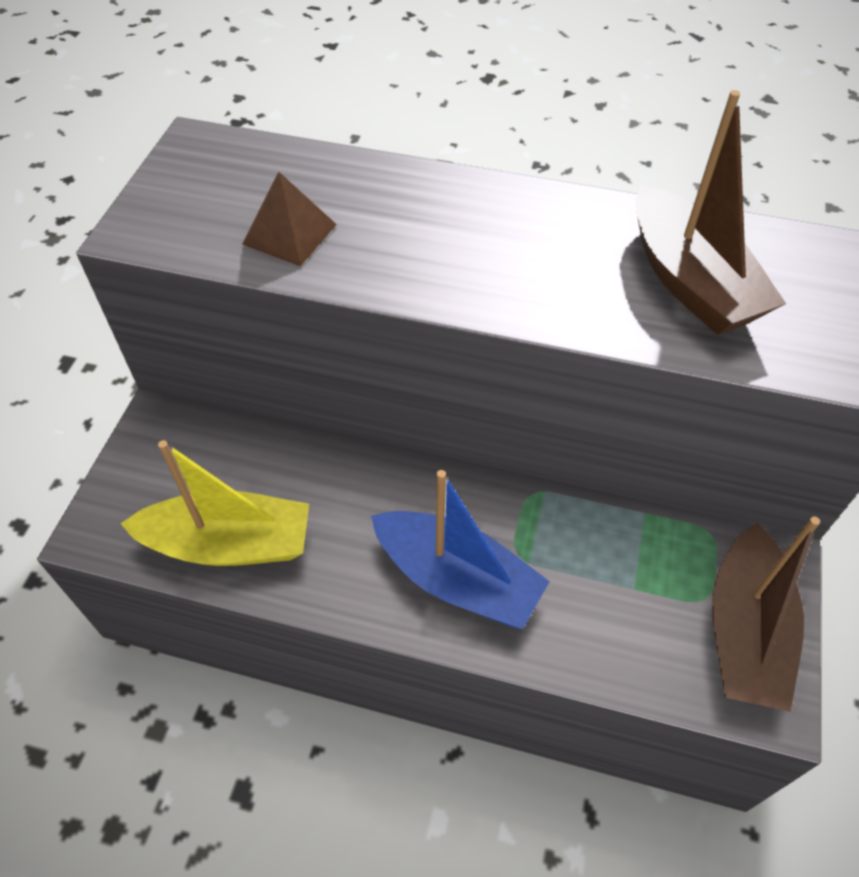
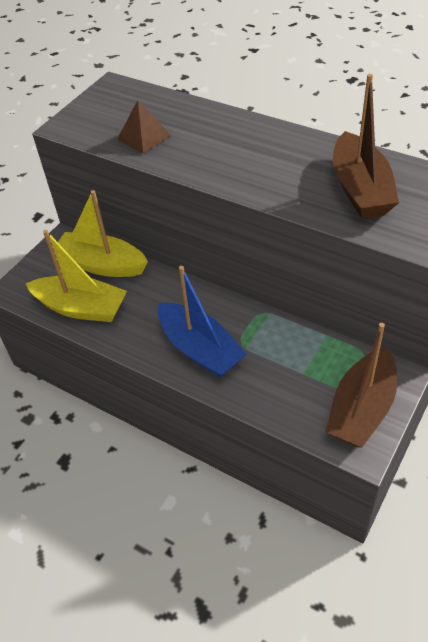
camera: 20 degrees right, 5 degrees down
(238, 455) = (101, 265): none -> yellow boat

